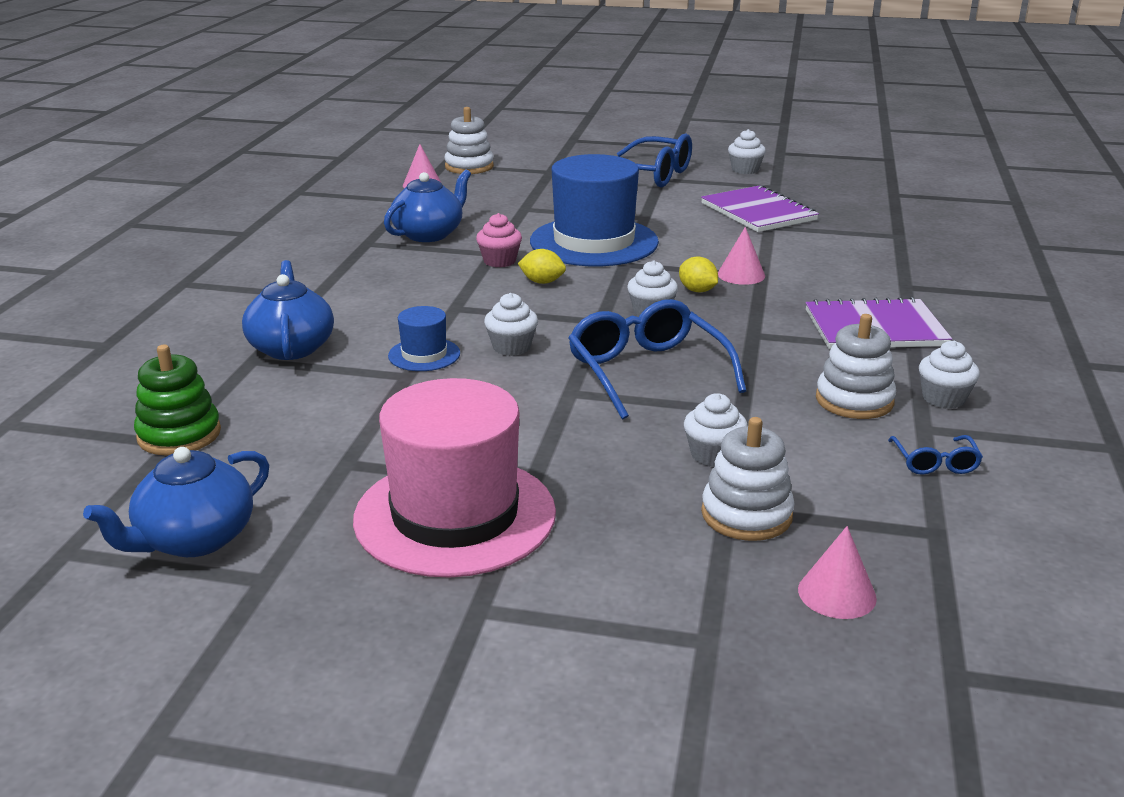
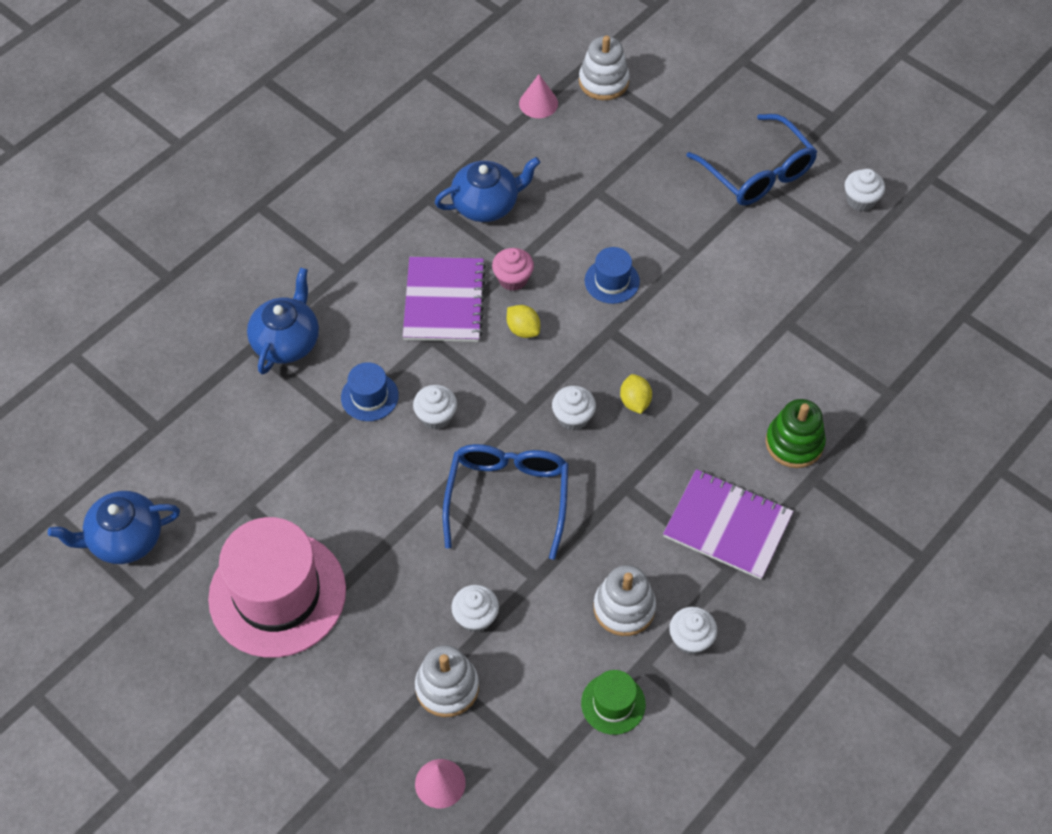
camera: 30 degrees right, 30 degrees up
(179, 435) = (165, 420): green stacking toy -> green stacking toy (794, 443)
(594, 242) = (612, 281): blue hat -> blue hat, size x0.45
(741, 275) = (691, 394): pink cone -> none
(758, 212) = (799, 291): purple notebook -> purple notebook (444, 301)
(935, 463) = (613, 703): blue glasses -> green hat

